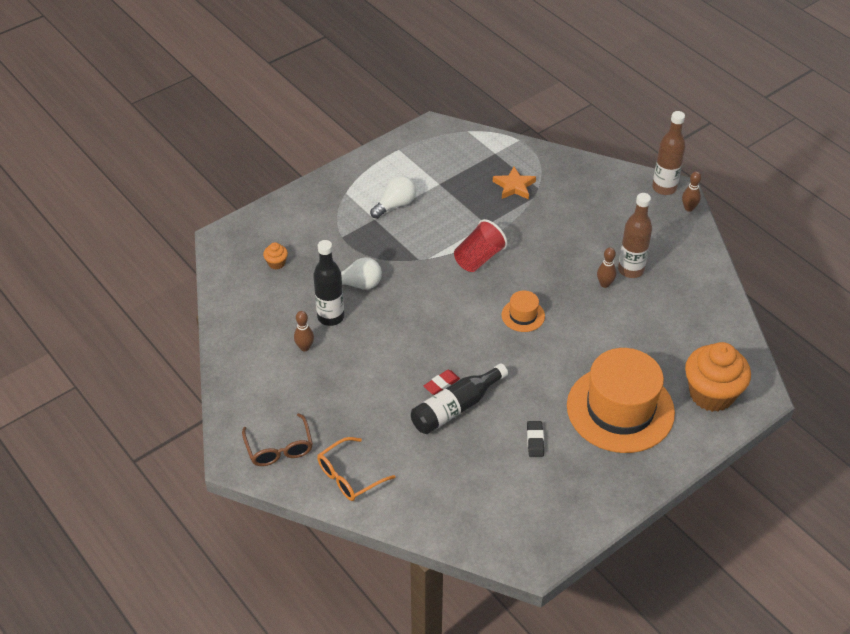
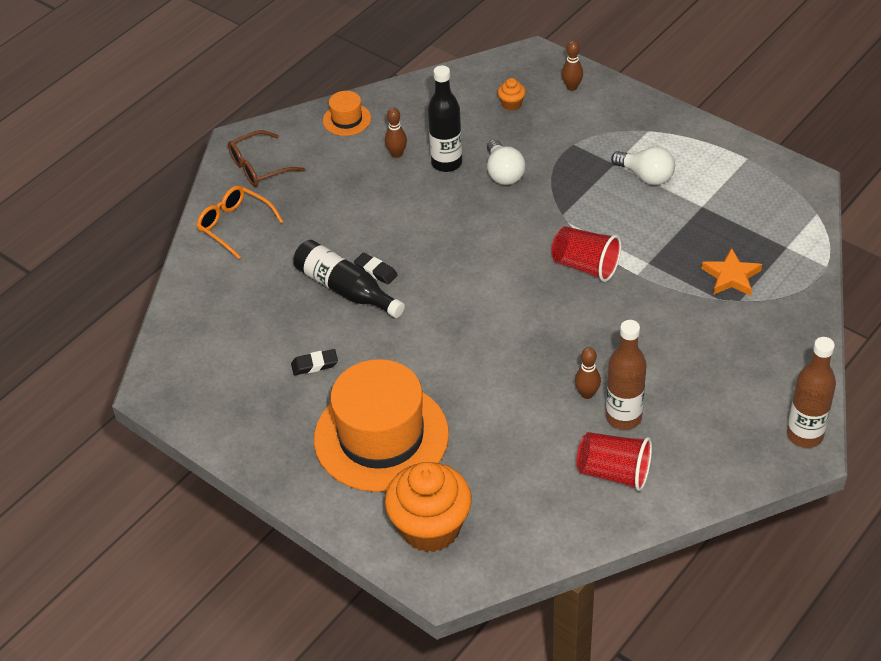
camera: 80 degrees right, 0 degrees up
(441, 384) = (376, 271): red eraser -> black eraser
(523, 315) = (504, 323): orange hat -> orange hat (347, 119)
(679, 285) = (614, 473): none -> red cup
(689, 208) = (775, 468): brown bowling pin -> brown bowling pin (572, 87)

